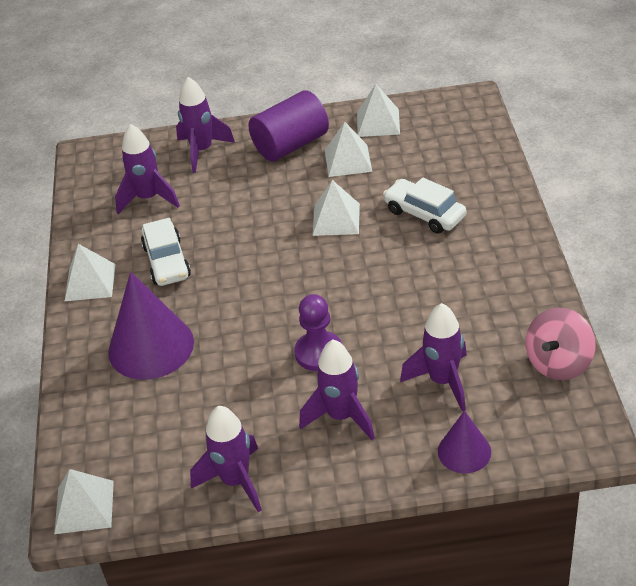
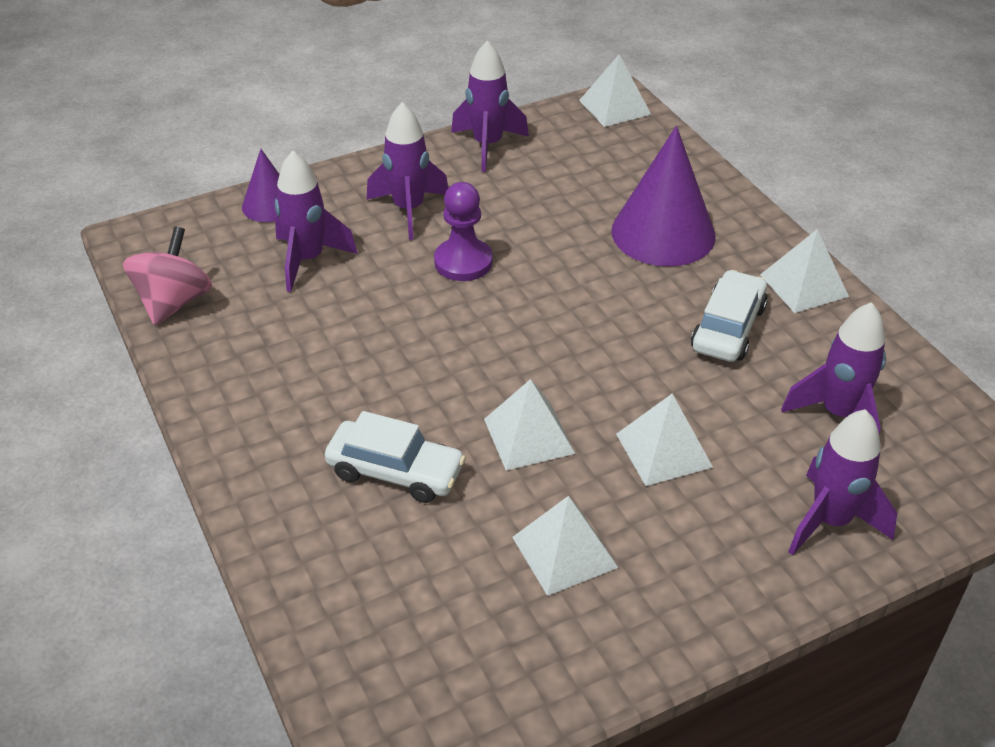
camera: 155 degrees right, 0 degrees up
(166, 262) = (728, 328): white car -> white car turned 60 degrees clockwise
(291, 145) = (684, 566): purple cylinder -> none
(378, 122) = (550, 657): white pyramid -> white pyramid (664, 450)

